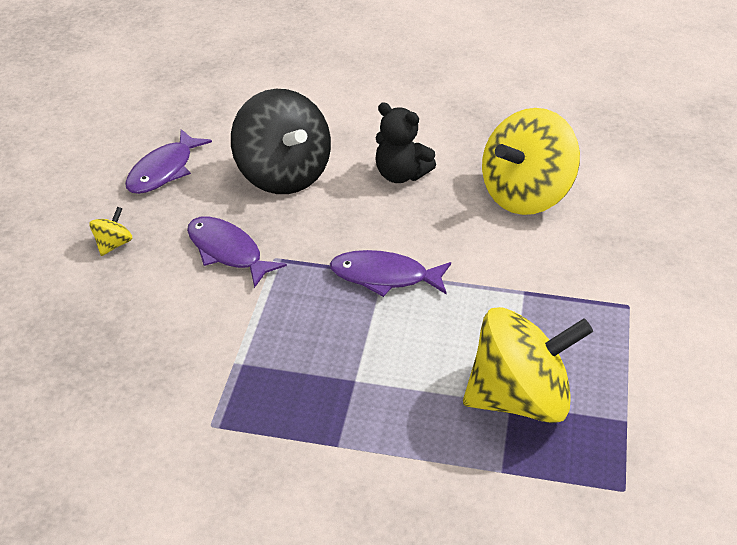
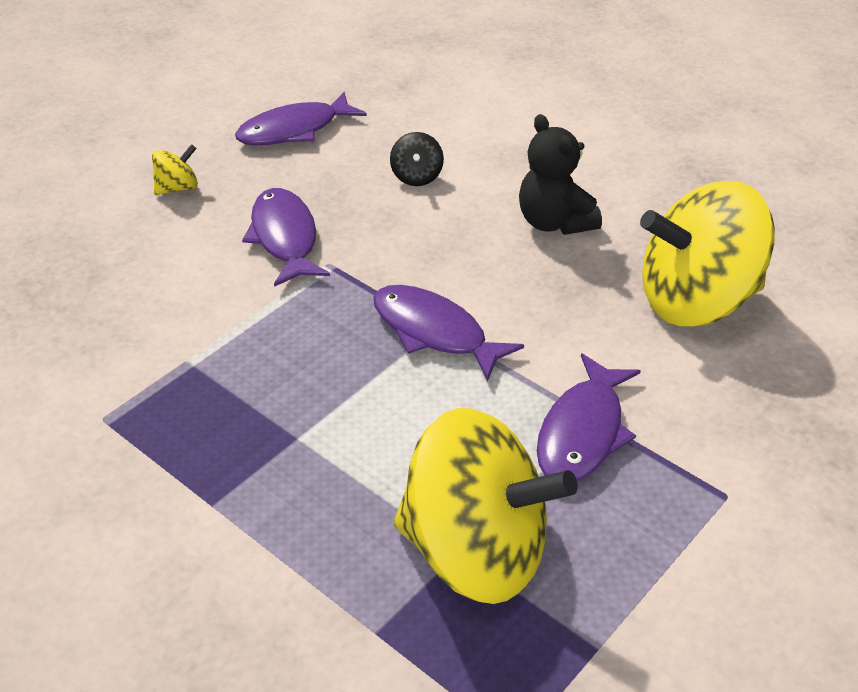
camera: 30 degrees right, 0 degrees up
(283, 175) = (416, 177): black spinning top -> black spinning top, size x0.40
(523, 302) = (583, 432): none -> purple fish

